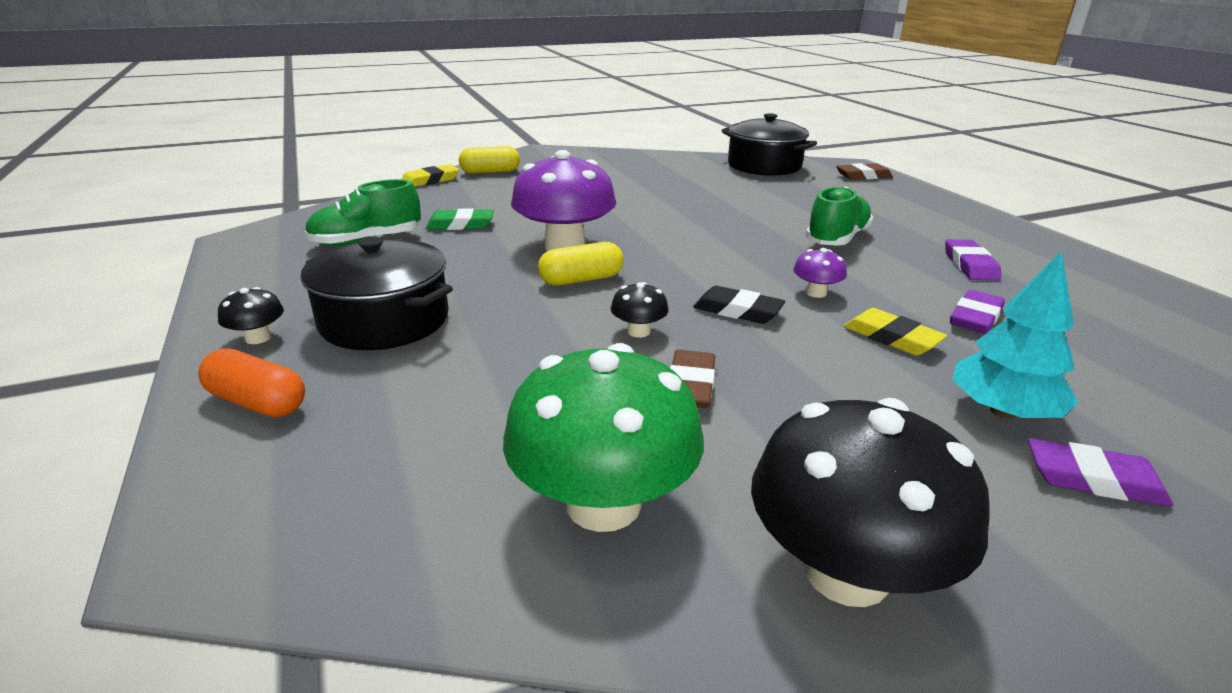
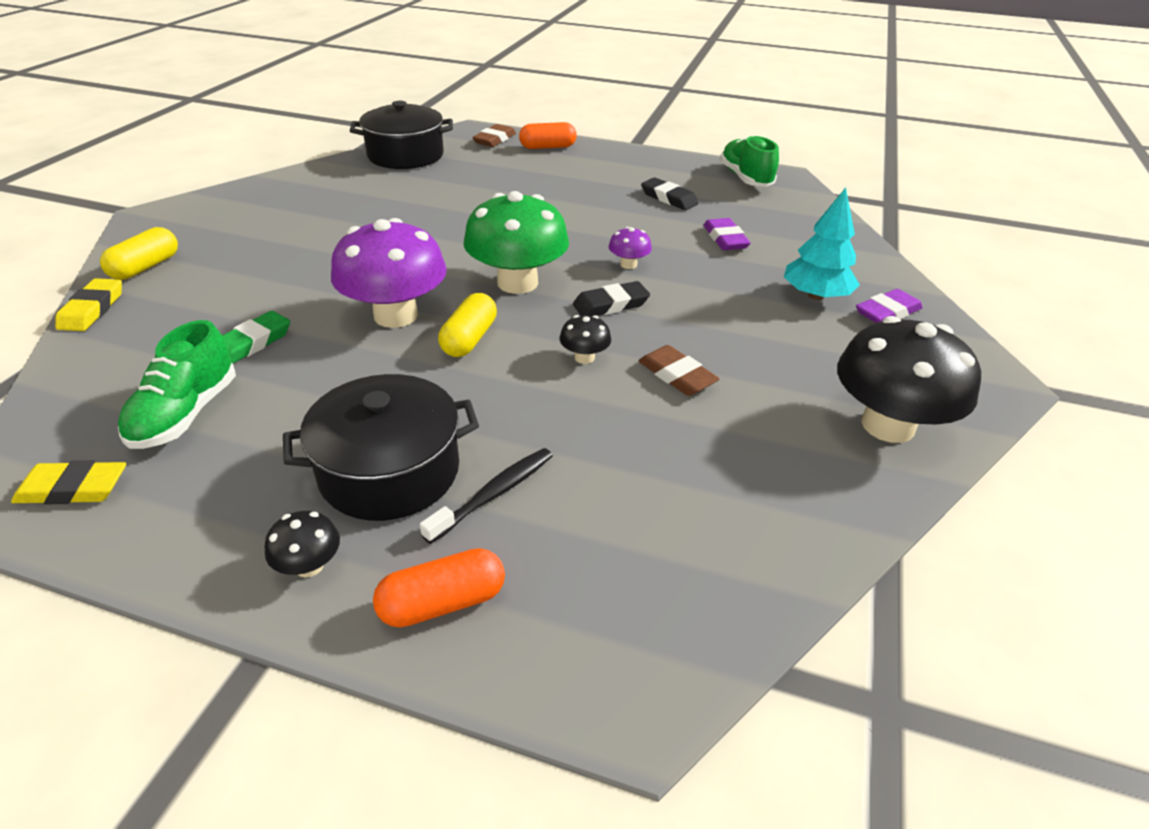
camera: 50 degrees left, 10 degrees up
(404, 369) = (494, 494): none -> black toothbrush
(603, 504) = (762, 477): green mushroom -> green mushroom (517, 283)
(837, 239) = (570, 211): green shoe -> green shoe (745, 178)
(891, 337) = (712, 276): yellow eraser -> yellow eraser (73, 488)
(906, 193) = (547, 147): none -> orange capsule
(970, 265) = (669, 198): purple eraser -> black eraser

